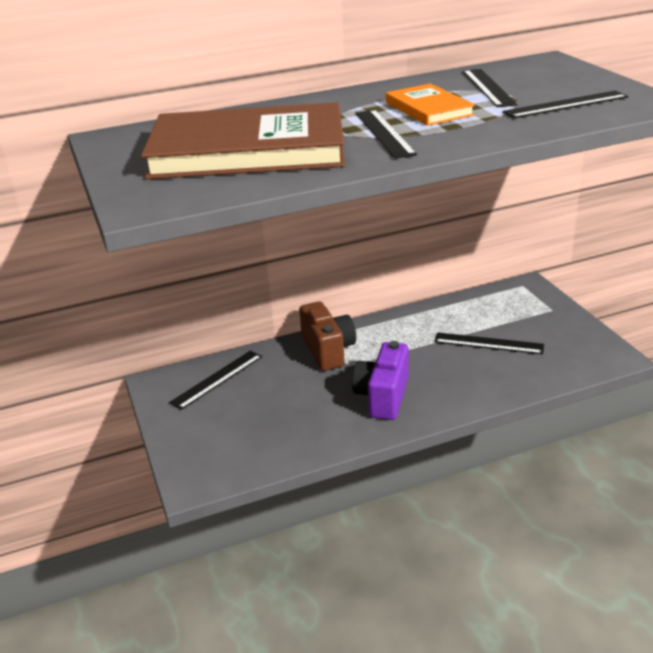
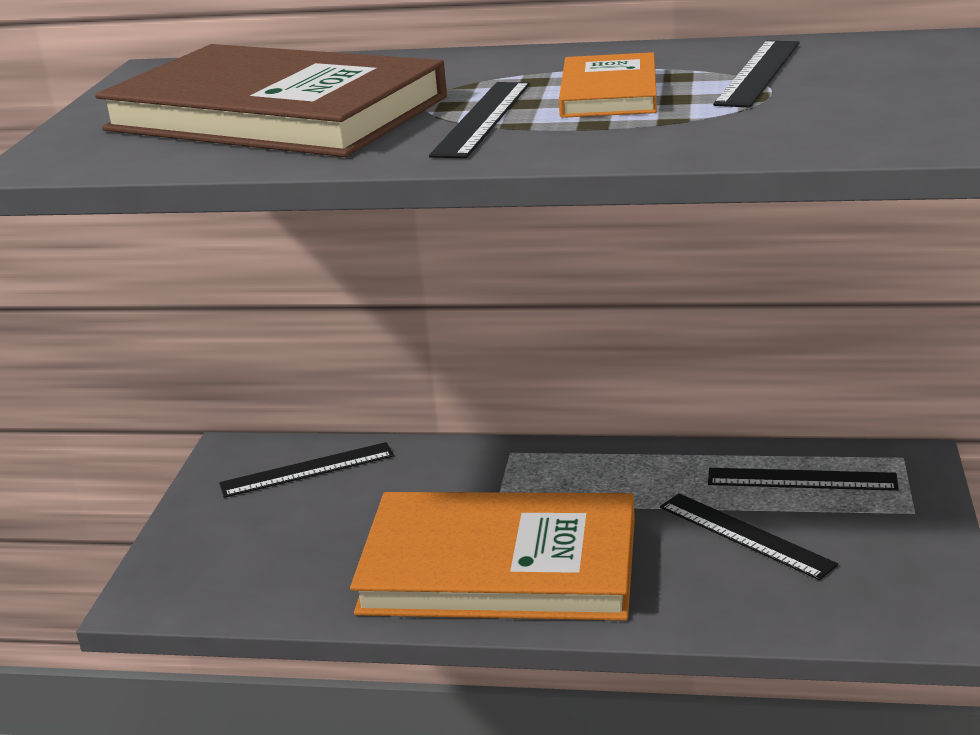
camera: 30 degrees right, 5 degrees down
(328, 350) = (490, 474): brown camera -> none
(383, 397) = (499, 566): purple camera -> orange book
(565, 104) = (830, 118): black ruler -> black ruler (801, 479)

